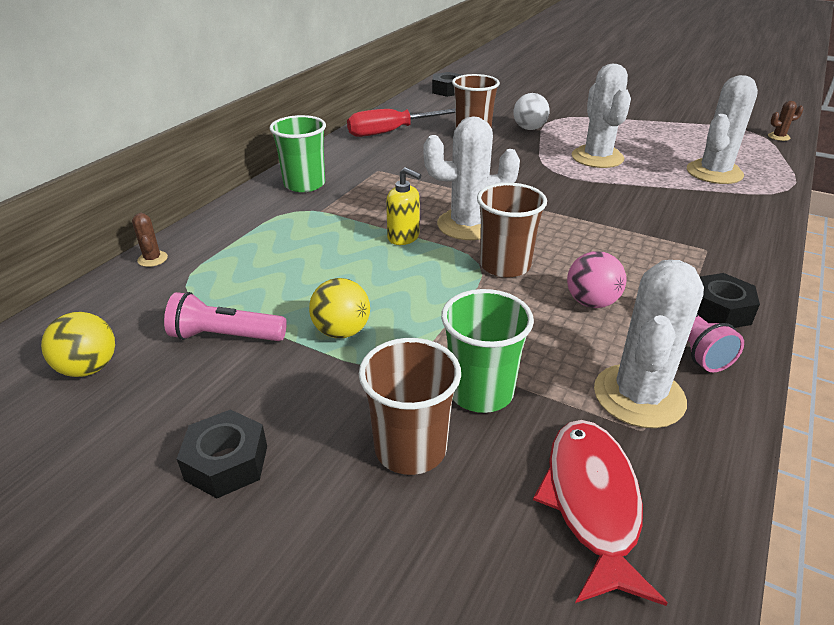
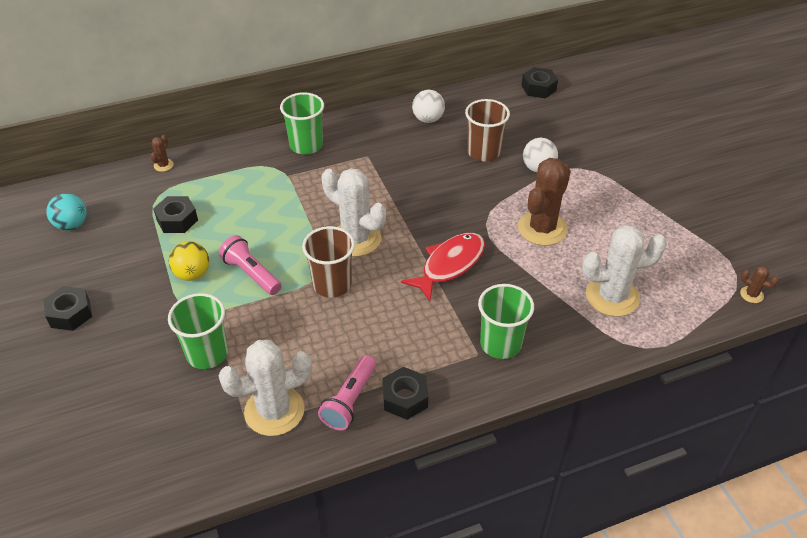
camera: 40 degrees right, 10 degrees up
(89, 368) = (72, 225): yellow ball -> turquoise ball
(225, 336) = (140, 242): pink flashlight -> pink flashlight (251, 274)
(245, 295) = (177, 220): none -> black nut
(392, 132) = (428, 119): red screwdriver -> white ball
(403, 237) = (305, 226): yellow soap dispenser -> none
(410, 448) = (141, 359): brown cup -> none
(591, 302) = (340, 342): pink ball -> none
(592, 503) = (175, 439): red fish -> red fish (450, 265)
(597, 157) = (542, 228): white cactus -> brown cactus
(707, 234) = (500, 343): none -> green cup

